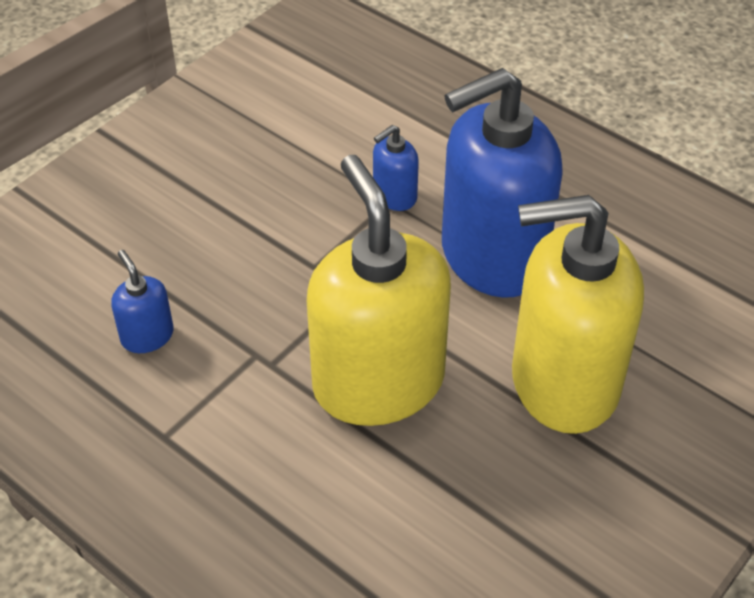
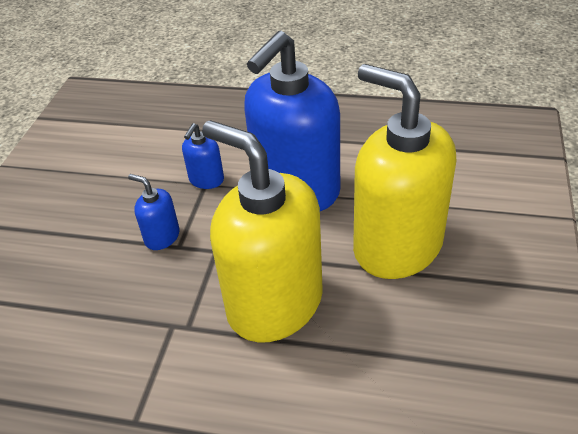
camera: 25 degrees left, 5 degrees down
(147, 336) = (76, 351): blue soap dispenser -> blue soap dispenser (162, 237)
(563, 382) = (397, 246): yellow soap dispenser -> yellow soap dispenser turned 75 degrees clockwise

